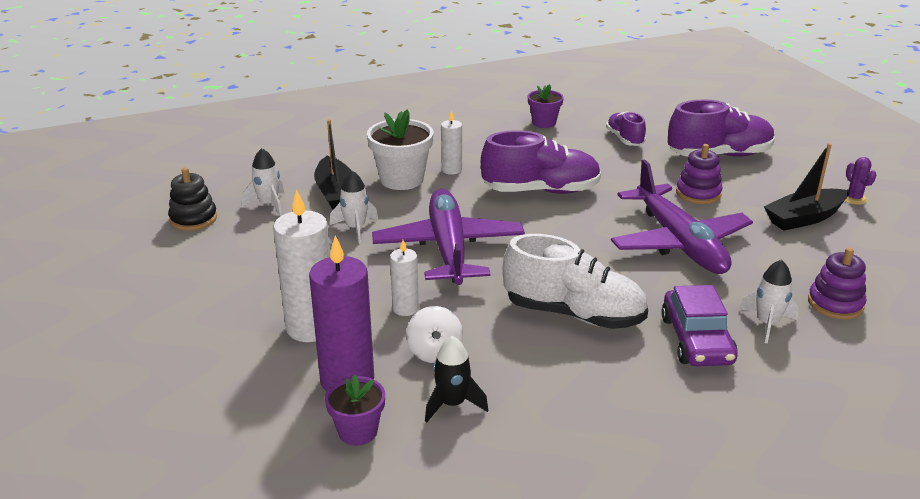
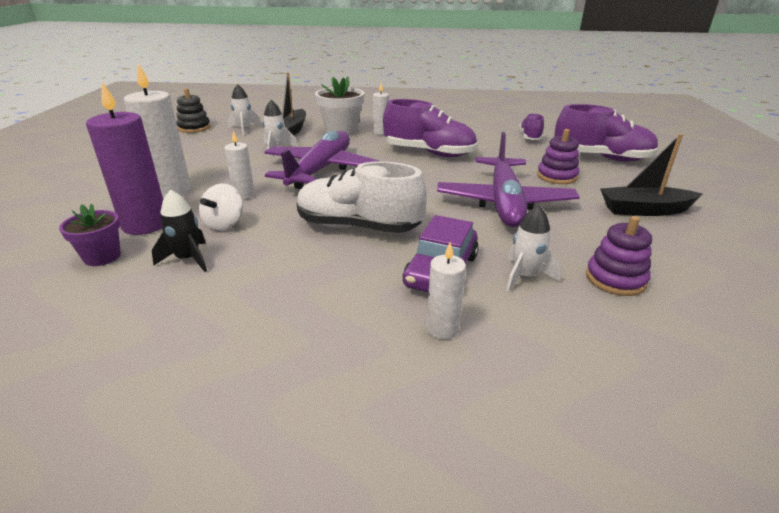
camera: 25 degrees right, 0 degrees up
(544, 123) = (478, 120): purple flower pot -> none
(574, 314) = (358, 227): white shoe -> white shoe turned 150 degrees clockwise
(749, 395) = (442, 329): none -> white candle
(854, 198) = (711, 207): purple cactus -> none

